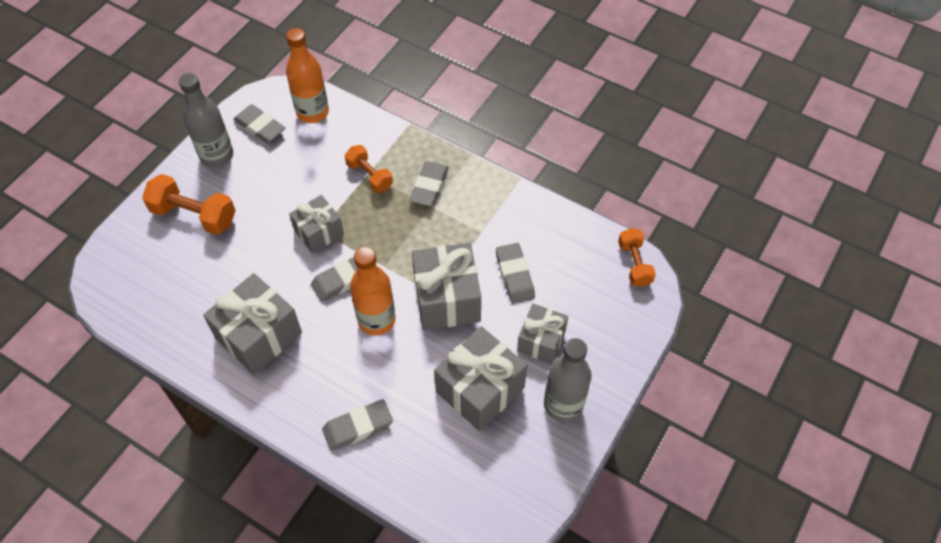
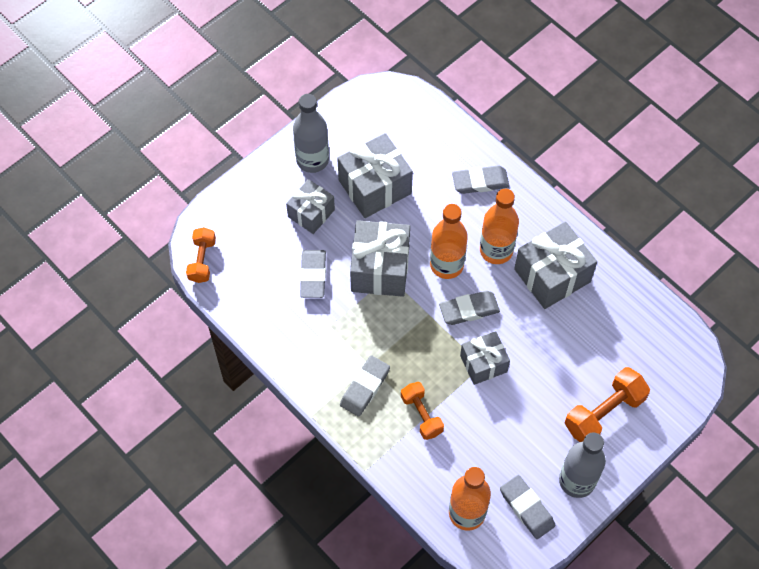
camera: 165 degrees left, 5 degrees up
(194, 215) = (604, 413): orange dumbbell -> orange dumbbell turned 75 degrees counterclockwise
(325, 348) = (496, 250): none -> orange bottle

